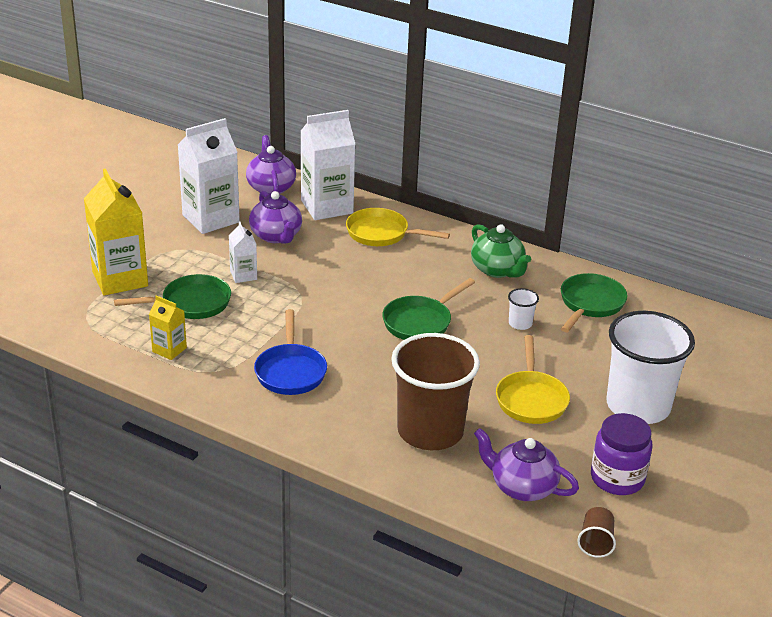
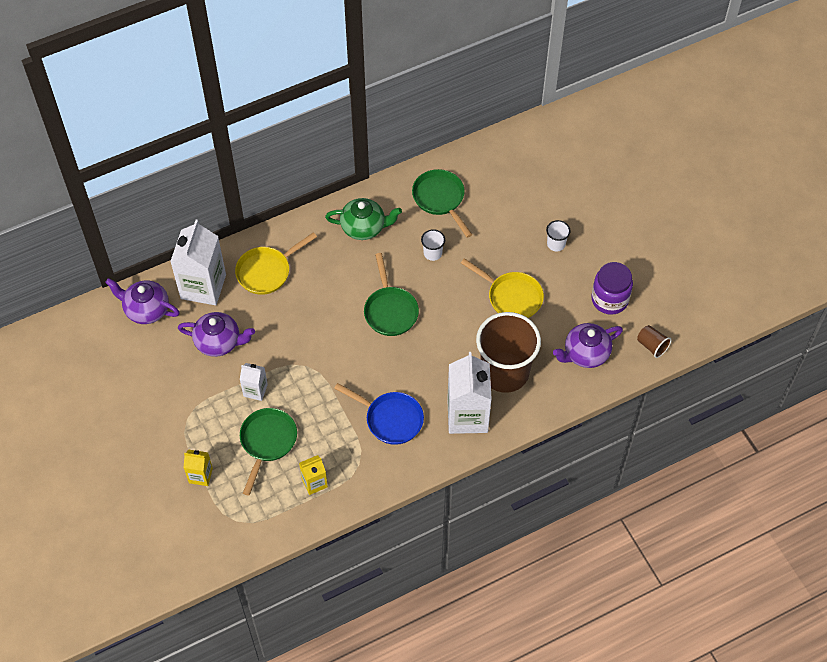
camera: 55 degrees left, 25 degrees up
(120, 279) = (200, 475): yellow carton -> yellow carton, size x0.50
(211, 219) = (161, 374): white carton -> white carton (467, 415)
(638, 406) = (556, 244): white cup -> white cup, size x0.40

